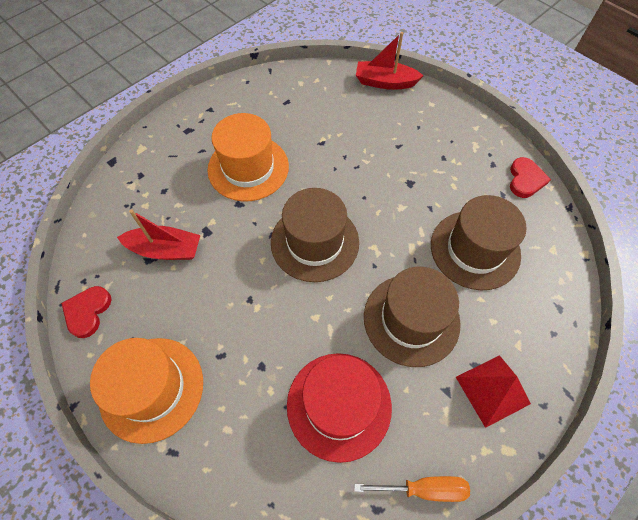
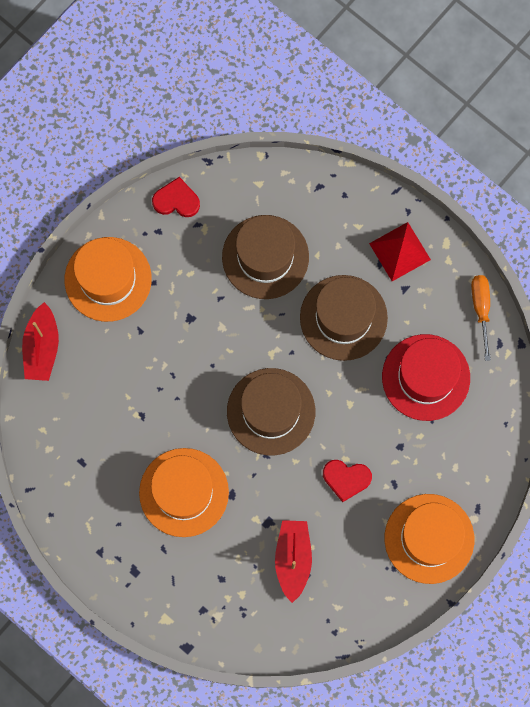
camera: 95 degrees left, 15 degrees up
(87, 312) = (365, 617): red heart -> red heart (346, 479)
(445, 126) = (108, 279): none -> orange hat

